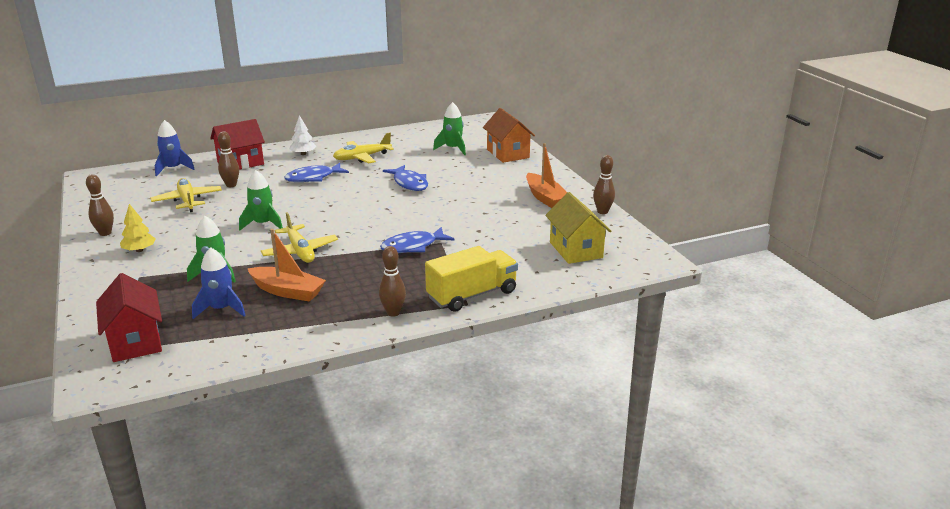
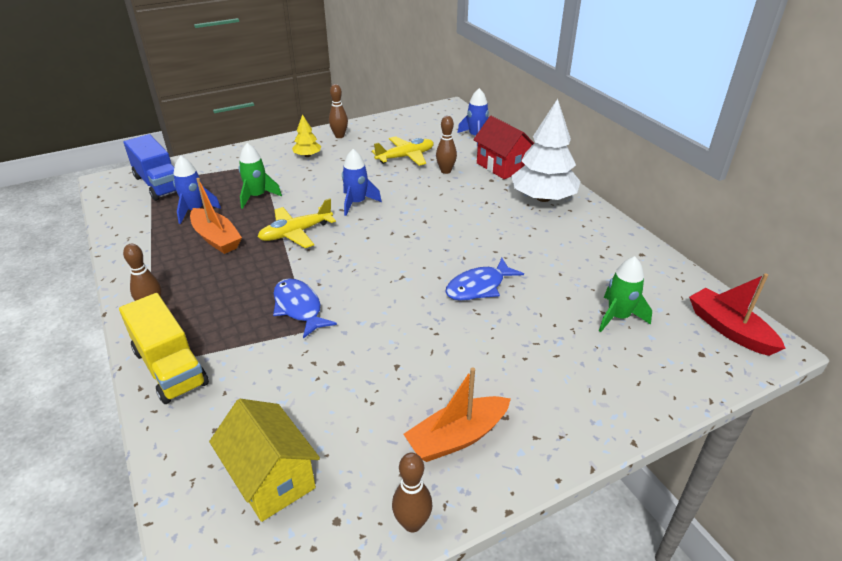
camera: 85 degrees right, 10 degrees up
(135, 342) = (159, 184): red house -> blue truck
(263, 224) = (357, 203): green rocket -> blue rocket
(287, 291) = (216, 238): orange boat -> orange boat turned 60 degrees counterclockwise
(303, 154) = (543, 198): white tree -> white tree, size x2.11
(313, 178) = (476, 214): blue fish -> none
(362, 157) = (549, 239): yellow plane -> none
(471, 126) = (729, 329): none -> red boat
(508, 154) = (628, 382): orange house -> none
(576, 250) = (271, 478): yellow house -> yellow house turned 75 degrees clockwise

